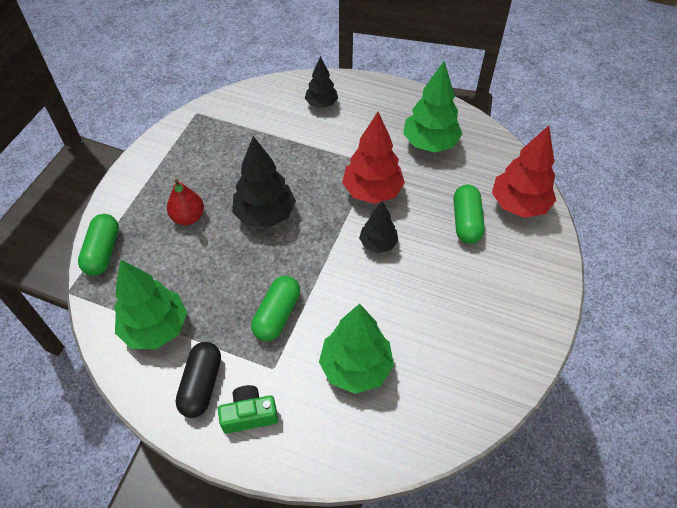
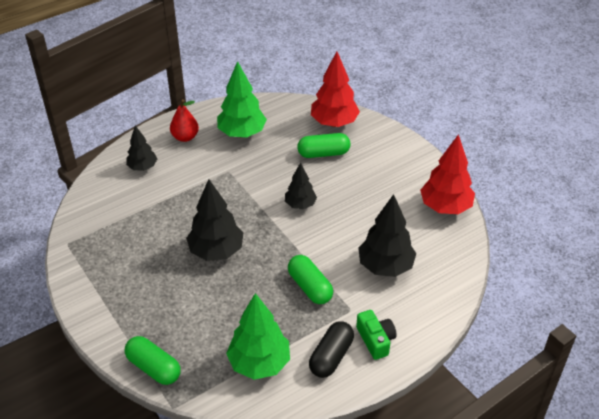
camera: 55 degrees left, 10 degrees down
(188, 217) = (173, 297): red pear -> red pear (185, 137)
(201, 385) = (331, 356): black capsule -> black capsule turned 75 degrees clockwise
(249, 415) = (376, 340): green camera -> green camera turned 135 degrees clockwise
(355, 367) = (385, 266): green tree -> black tree
(372, 191) = (253, 184): red tree -> red tree (445, 207)
(466, 221) = (323, 153): green capsule -> green capsule turned 45 degrees counterclockwise

